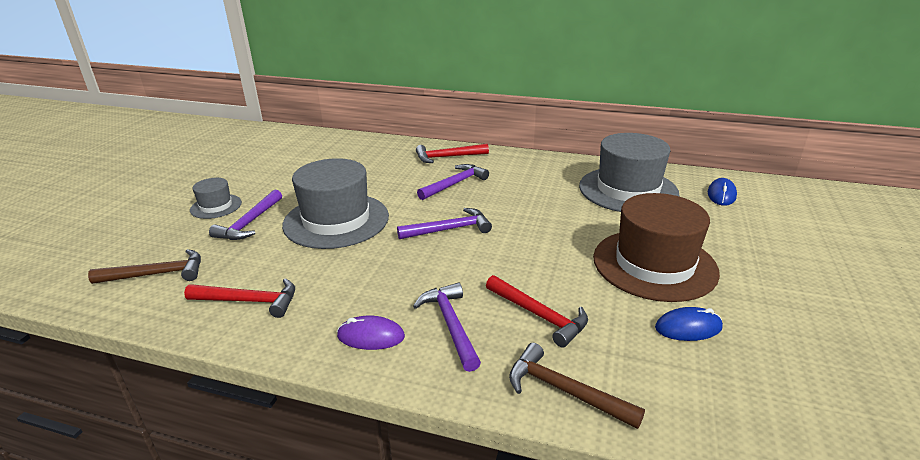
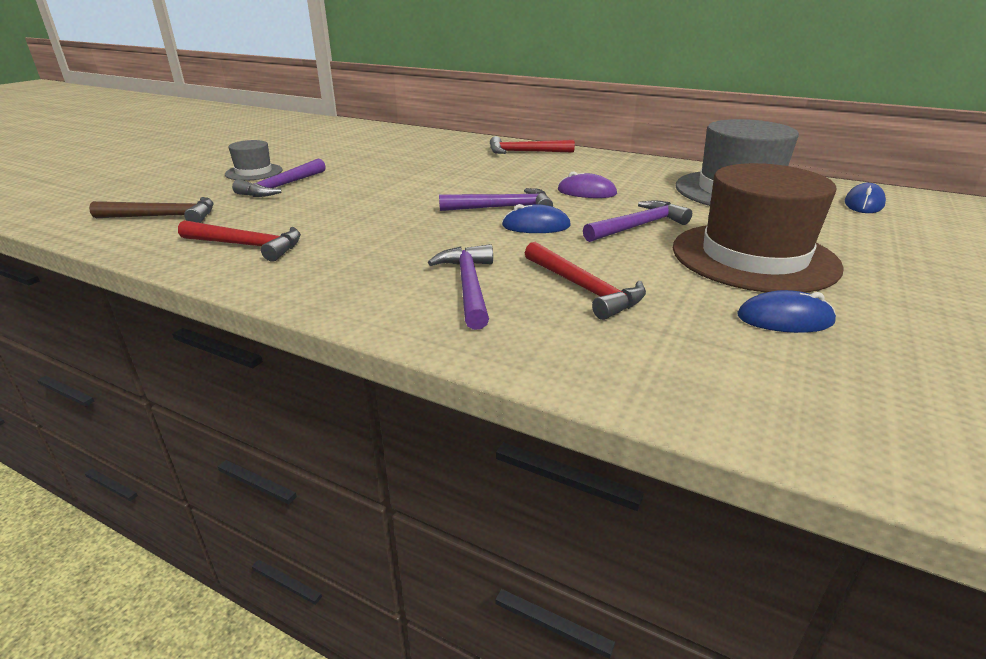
camera: 10 degrees right, 0 degrees up
(336, 220) = (376, 191): grey hat -> none
(371, 336) = (368, 287): purple mouse -> purple mouse (586, 192)
(455, 184) = (525, 173): purple hammer -> purple hammer (638, 226)
(483, 248) = (536, 226): none -> blue mouse
(564, 390) = (591, 361): brown hammer -> none

